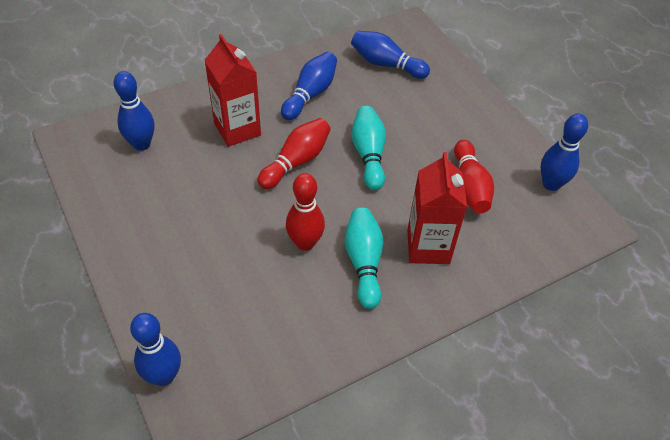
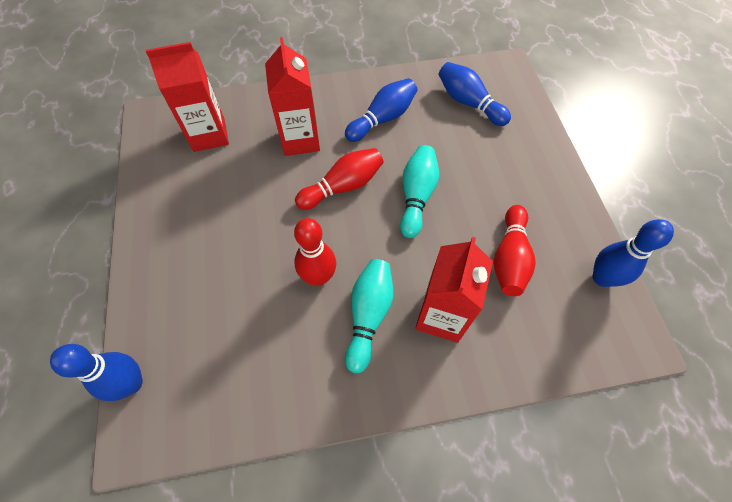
camera: 20 degrees right, 10 degrees up
(141, 144) = (209, 135): blue bowling pin -> red carton

